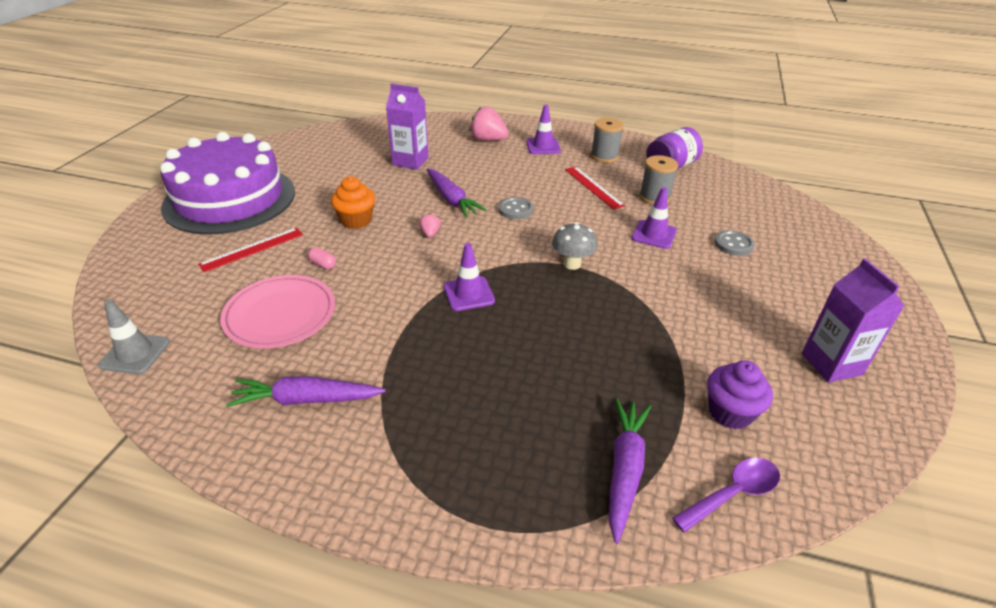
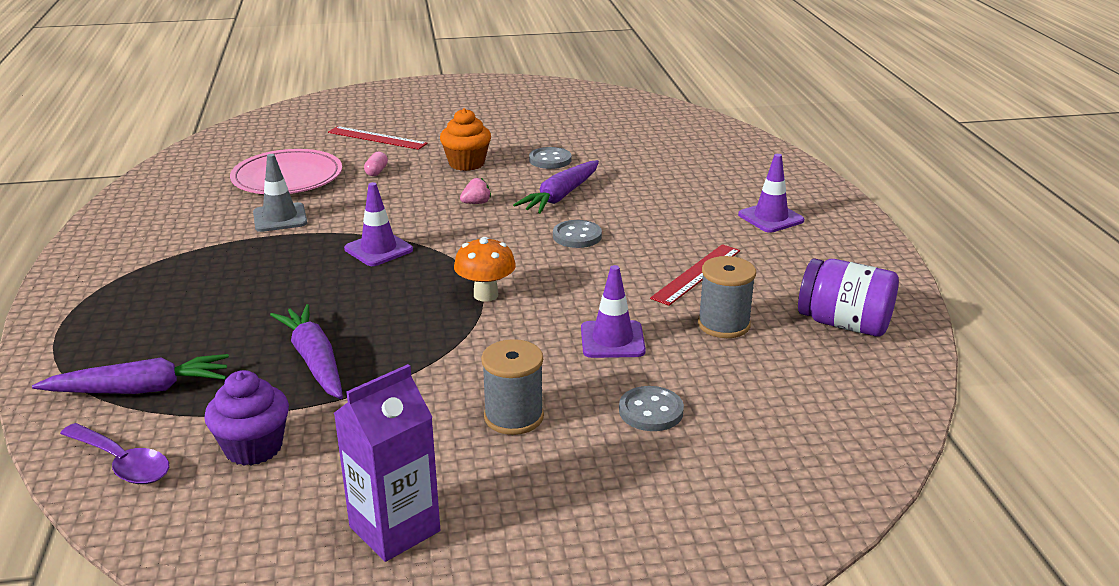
camera: 65 degrees right, 10 degrees down
(135, 354) = (209, 146): grey traffic cone -> grey traffic cone (280, 218)
(230, 199) = (451, 104): purple cake -> none
(307, 400) = (182, 220): purple carrot -> purple carrot (314, 361)
(389, 187) = (550, 160): none -> grey button
(410, 161) = (622, 155): purple carton -> none
(488, 140) = (738, 181): pink strawberry -> none
(572, 264) = (486, 295): grey mushroom -> orange mushroom
(604, 156) = (804, 265): grey spool -> grey spool (513, 417)

